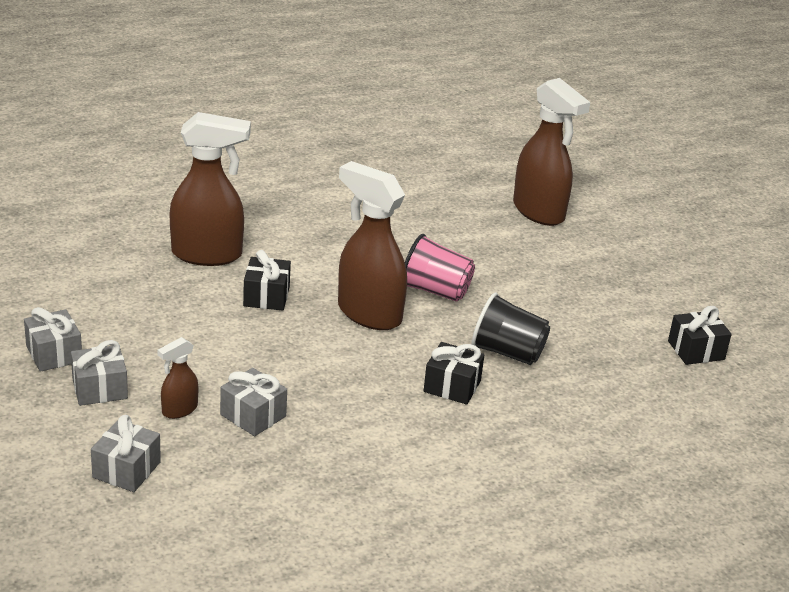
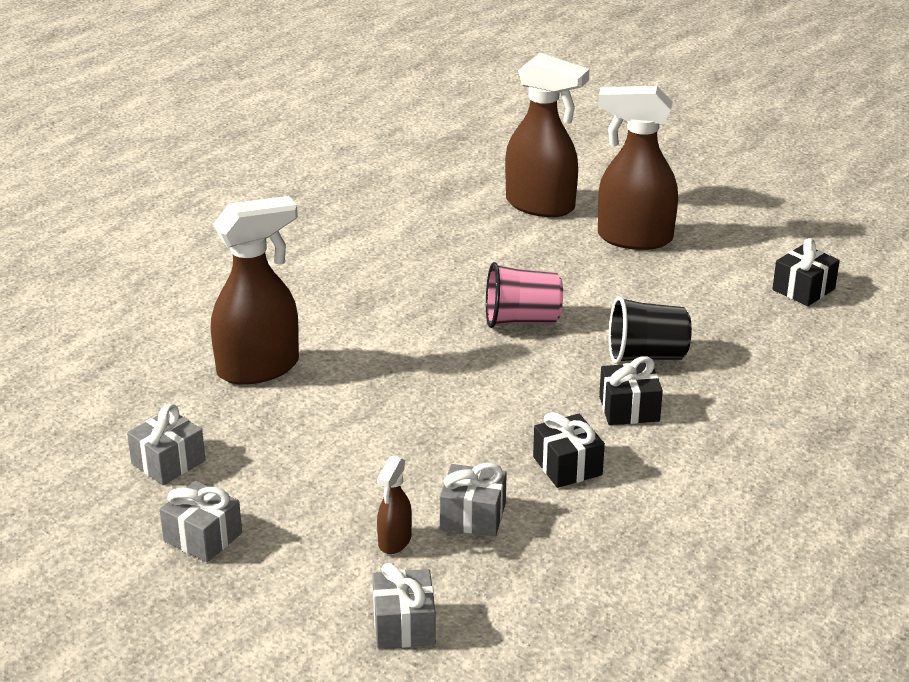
camera: 25 degrees left, 0 degrees up
(100, 389) = (290, 554): grey gift -> grey gift (168, 462)
(266, 296) = (364, 389): black gift -> black gift (567, 466)
(368, 314) = (481, 368): brown spray bottle -> brown spray bottle (633, 238)

